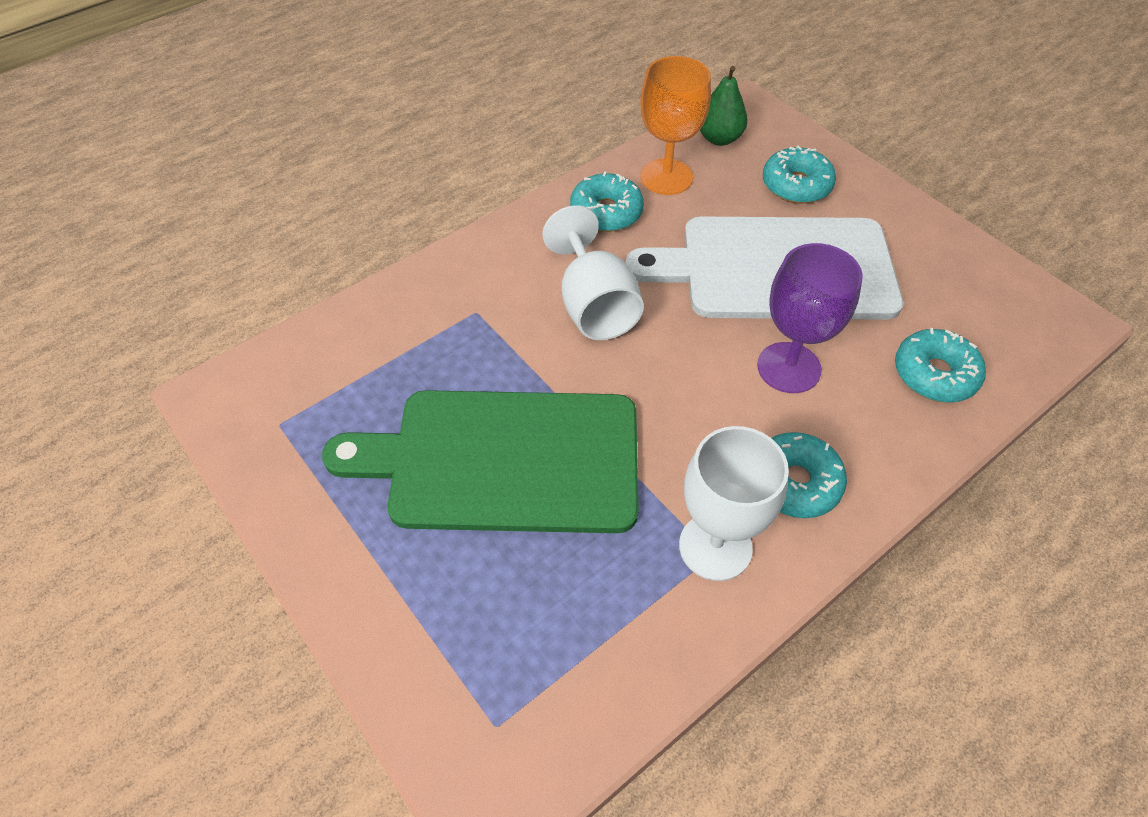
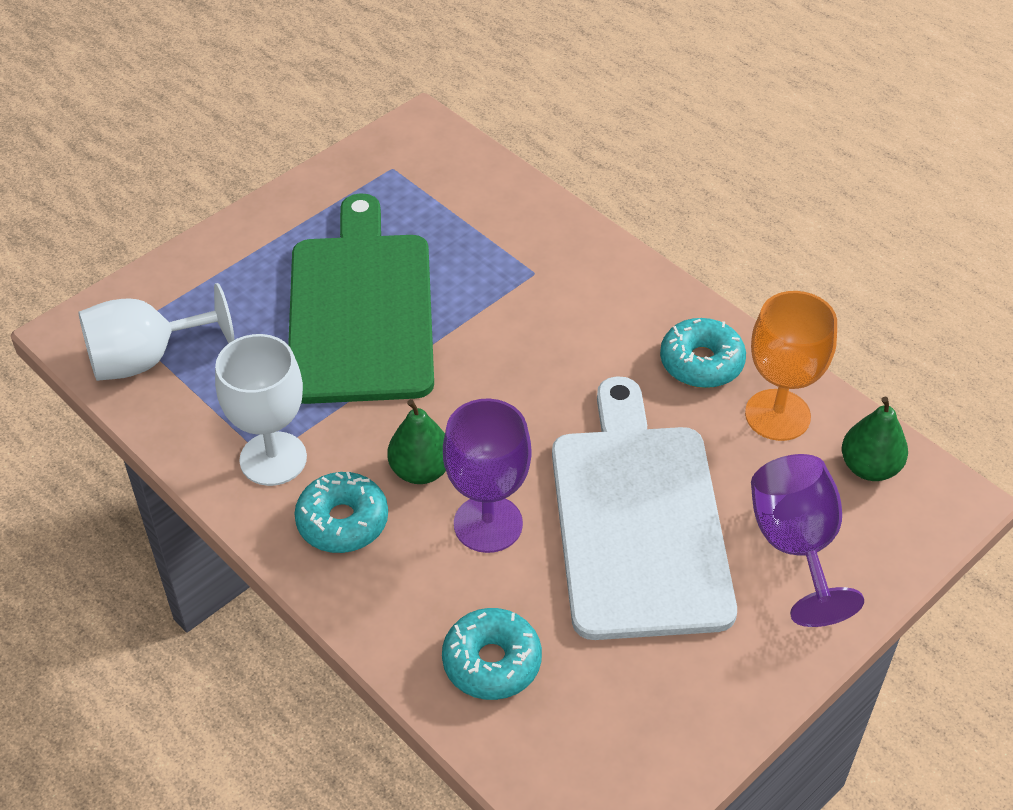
camera: 85 degrees right, 5 degrees down
(594, 305) = (555, 360): white goblet -> white goblet (146, 359)
(728, 415) = (421, 470): none -> green pear
(796, 185) = (796, 547): turquoise donut -> purple goblet

